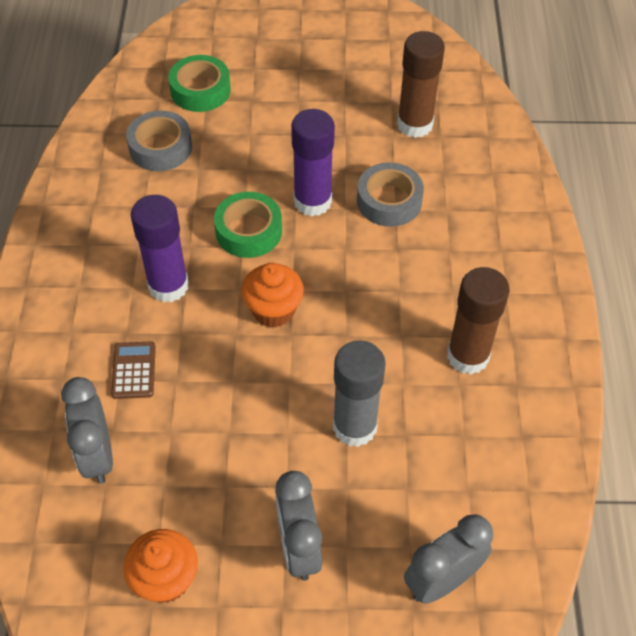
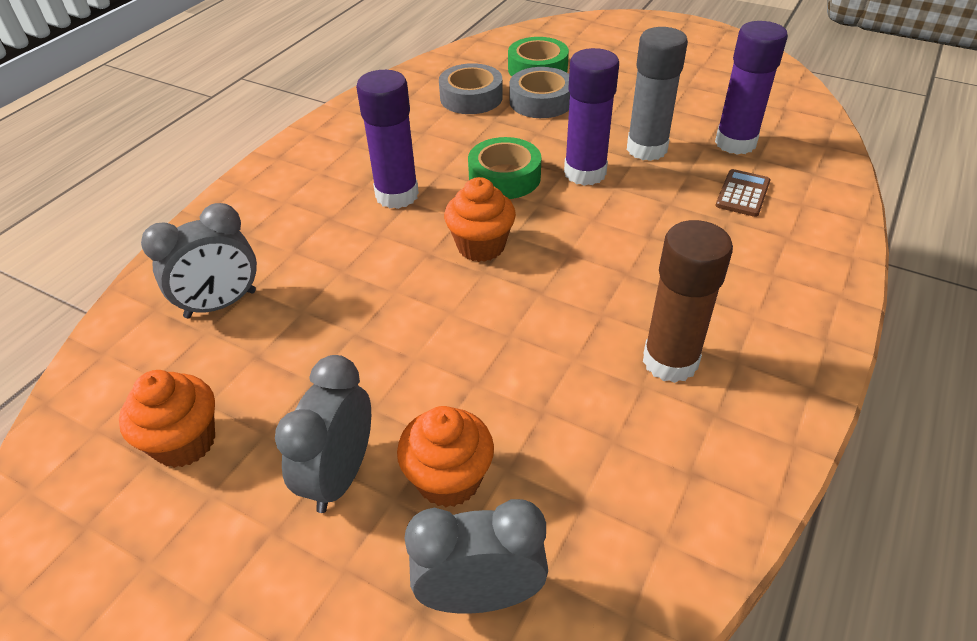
camera: 30 degrees right, 10 degrees down
(97, 455) = (221, 304): grey clock -> grey clock turned 135 degrees counterclockwise
(134, 370) = (311, 249): brown calculator -> brown calculator (742, 194)
(354, 427) = (490, 380): grey glue stick -> grey glue stick (646, 149)
(374, 514) = (449, 479): none -> orange cupcake
(389, 201) = (666, 195): grey tape -> grey tape (541, 101)
(415, 124) = (735, 143): brown glue stick -> purple glue stick

